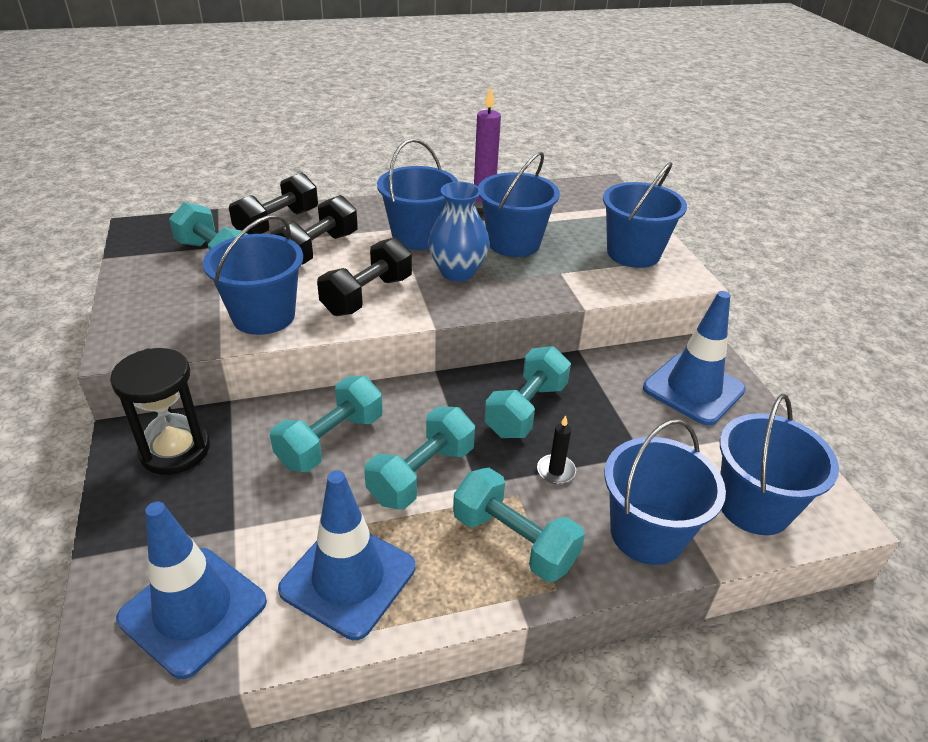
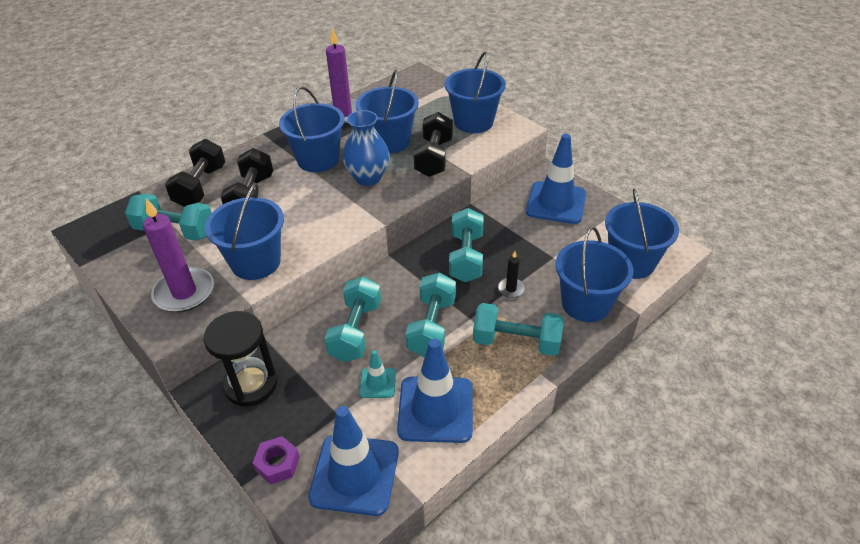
camera: 25 degrees left, 5 degrees up
(126, 553) = (278, 464): none -> purple nut
(169, 319) = (184, 292): none -> purple candle
(307, 512) = (377, 383): none -> turquoise traffic cone
(367, 296) = (319, 219): black dumbbell -> black dumbbell (434, 158)

